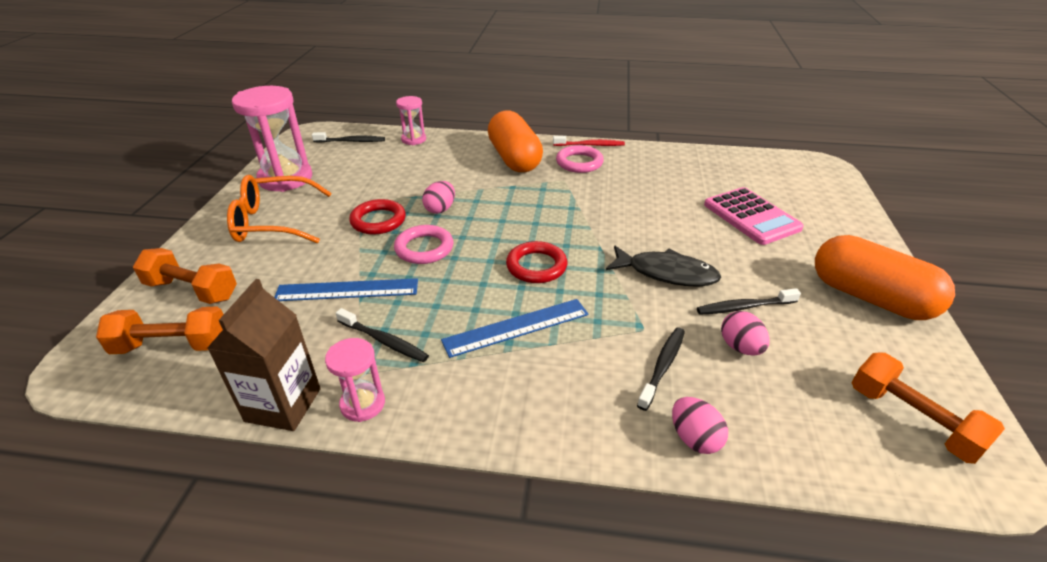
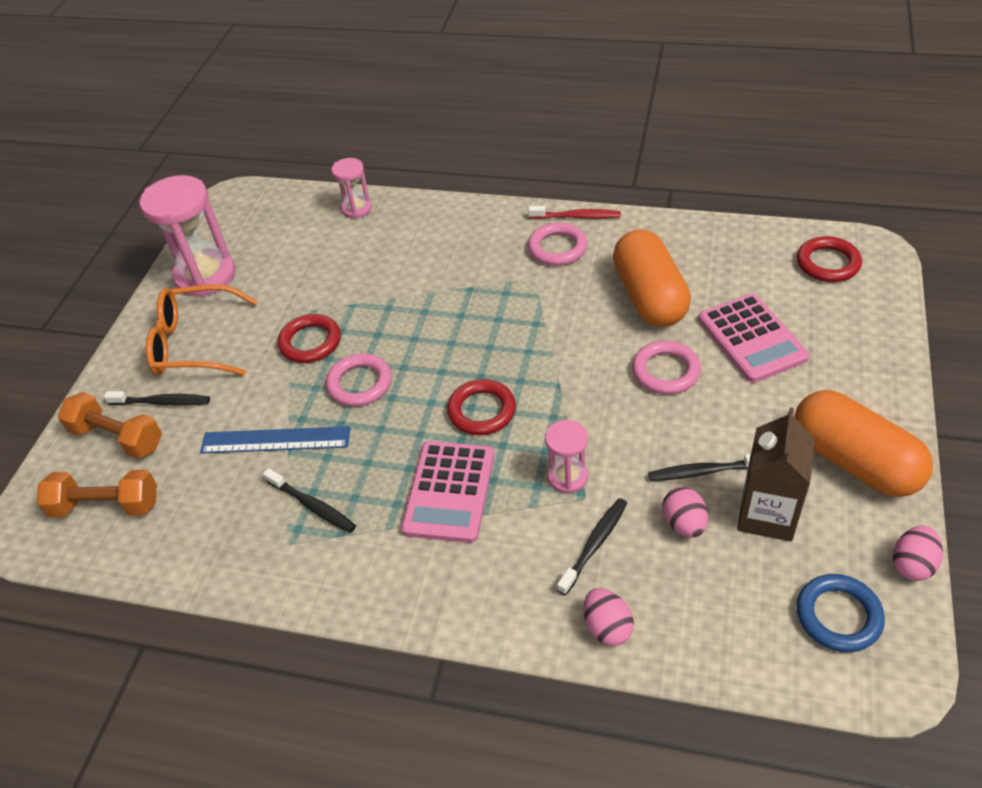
camera: 10 degrees right, 10 degrees up
(283, 405) = (215, 576): brown carton -> brown carton (767, 514)
(351, 141) = (281, 212): black toothbrush -> black toothbrush (162, 402)
(363, 404) = (290, 578): pink hourglass -> pink hourglass (567, 477)
(440, 209) = (381, 325): pink egg -> pink egg (912, 564)
(514, 159) = (478, 241): orange capsule -> orange capsule (649, 296)
(516, 327) = (449, 492): blue ruler -> pink calculator
(666, 273) = (627, 423): black fish -> none
(688, 238) = (666, 371): none -> pink ring
(792, 172) = (828, 263): none -> red ring
(912, 420) = (838, 616): orange dumbbell -> blue ring

